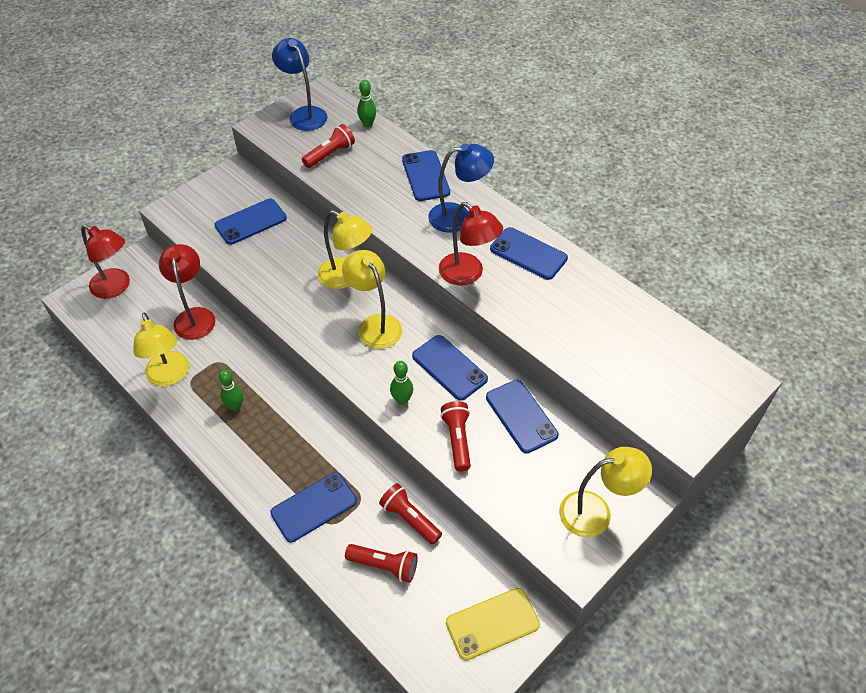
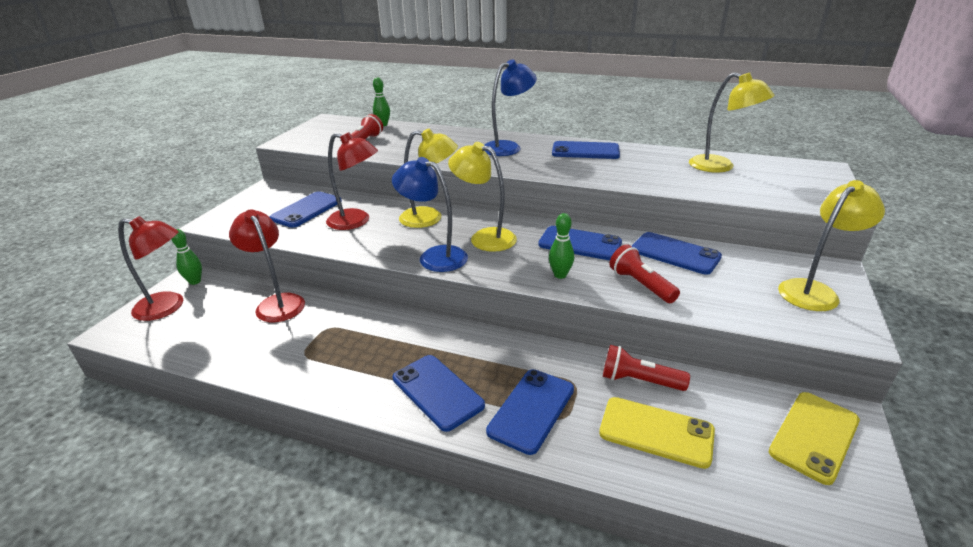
camera: 25 degrees left, 20 degrees down
(169, 376) = (275, 357): yellow lamp -> yellow lamp (720, 167)
(235, 406) = (372, 356): green bowling pin -> green bowling pin (195, 281)
(304, 114) = (321, 130): blue lamp -> blue lamp (434, 256)
(384, 566) = (656, 432): red flashlight -> yellow phone
(425, 176) = (458, 136): blue phone -> blue phone (437, 392)
(468, 274) = (551, 170): red lamp -> red lamp (356, 221)

